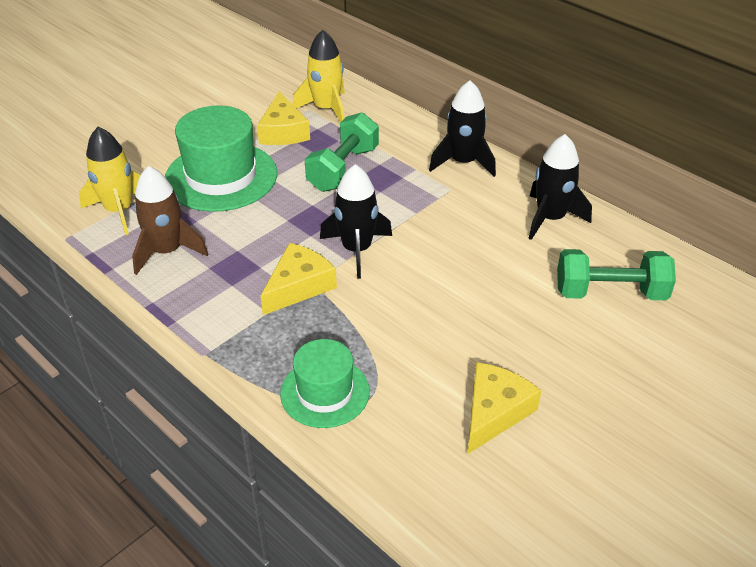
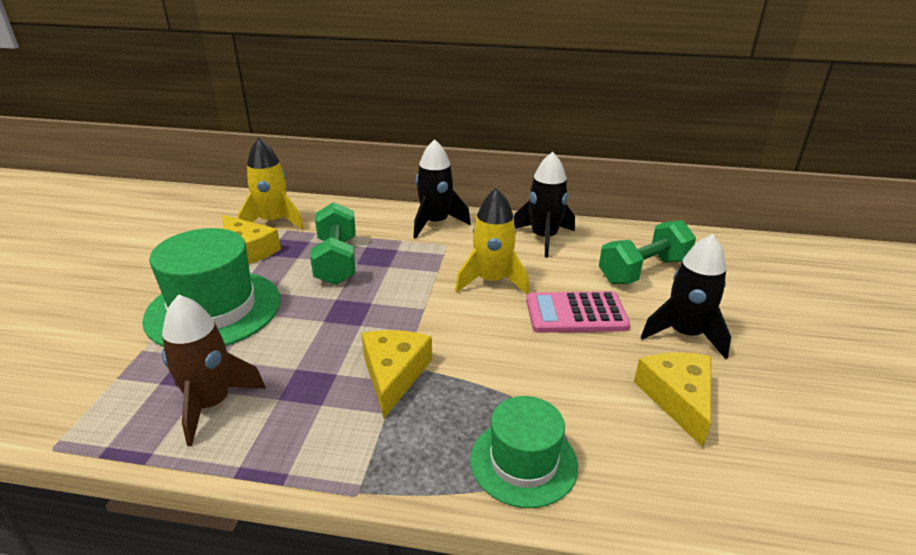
camera: 35 degrees left, 10 degrees down
(119, 210) = (110, 387): yellow rocket -> yellow rocket (492, 281)
(357, 249) = (417, 319): black rocket -> black rocket (685, 334)
(494, 303) = (576, 313): none -> pink calculator

